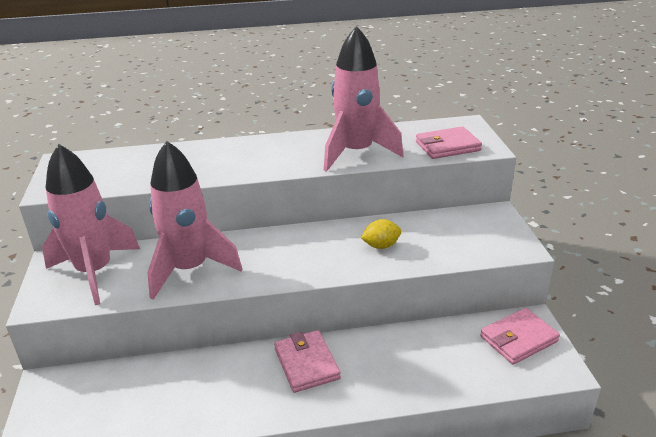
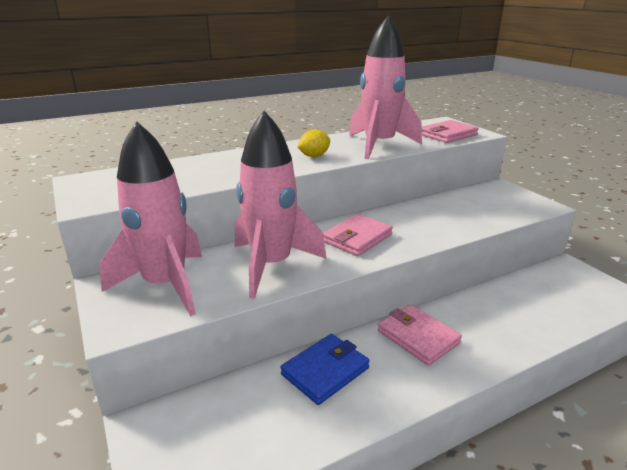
camera: 20 degrees left, 5 degrees down
(204, 375) = (325, 371): none -> blue wallet
(381, 246) = (434, 220): yellow lemon -> yellow lemon (314, 156)
(518, 339) = (571, 280): pink wallet -> pink wallet (357, 238)

